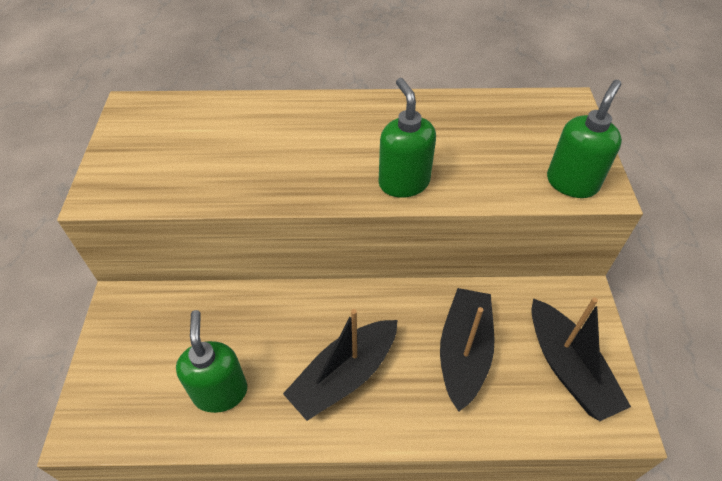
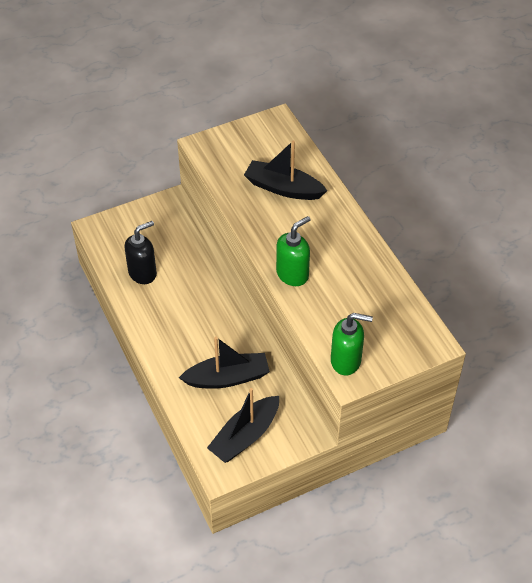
camera: 65 degrees right, 0 degrees up
(220, 392) = (143, 273): green soap dispenser -> black soap dispenser
(344, 376) = (181, 324): black boat -> black boat (283, 188)

